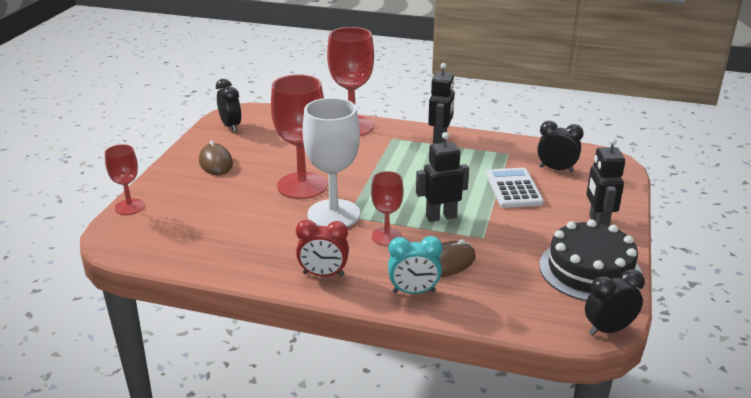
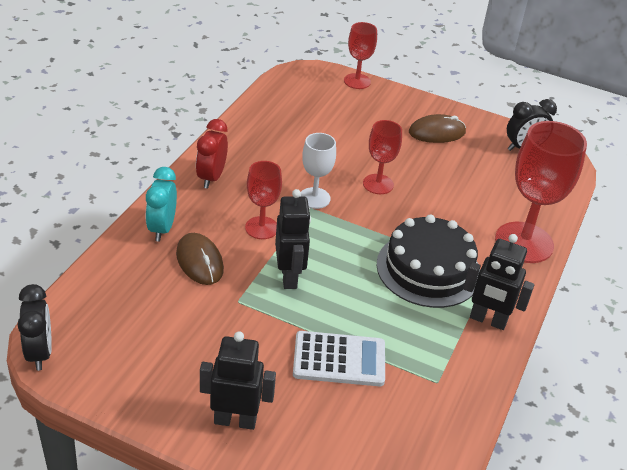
camera: 95 degrees right, 10 degrees up
(302, 186) = (378, 184): red goblet -> red goblet, size x0.56
(333, 214) = (314, 198): white goblet -> white goblet, size x0.56
(556, 169) = (385, 424): black clock -> none
(590, 270) = (142, 375): black cake -> black cake (428, 269)

